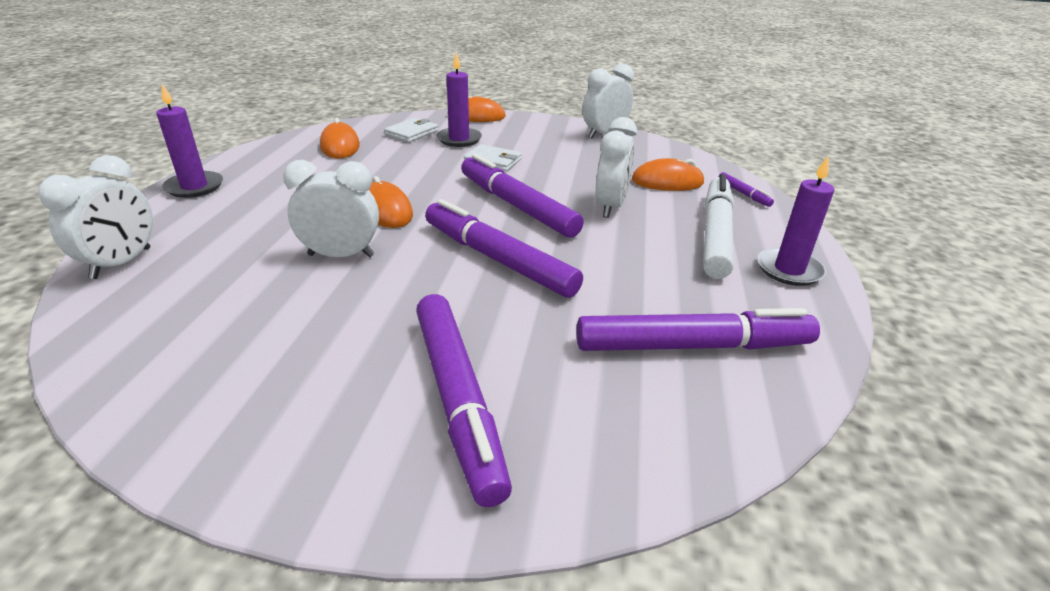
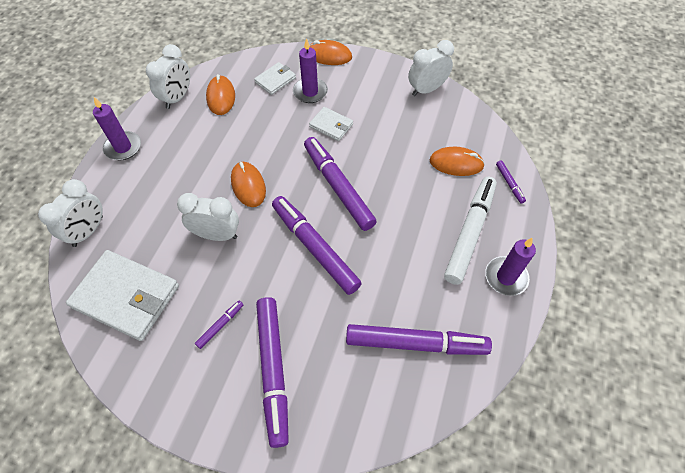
camera: 10 degrees right, 25 degrees up
(179, 329) = (126, 296): none -> white wallet
(353, 351) = (220, 325): none -> purple marker
(610, 207) = (404, 193): white clock -> white clock (177, 98)

